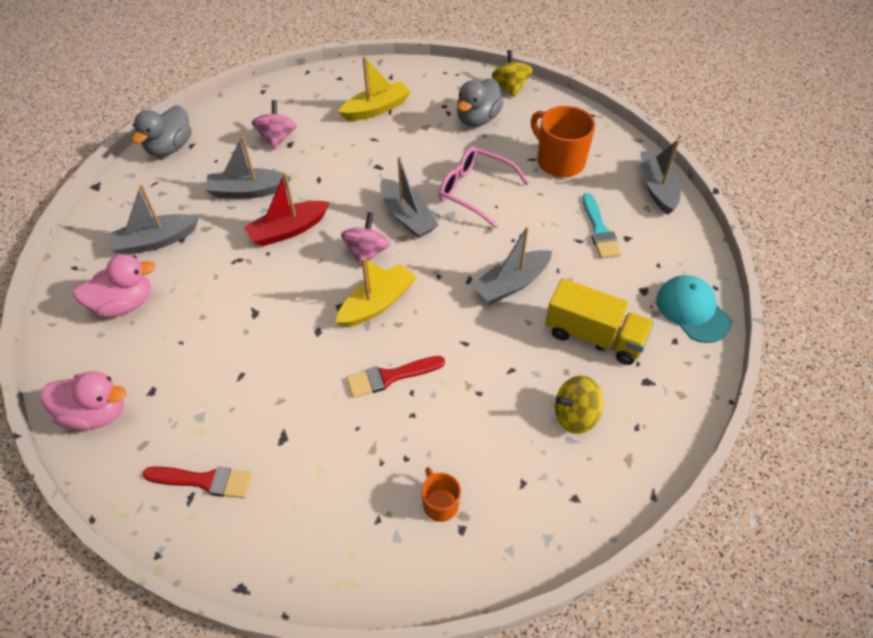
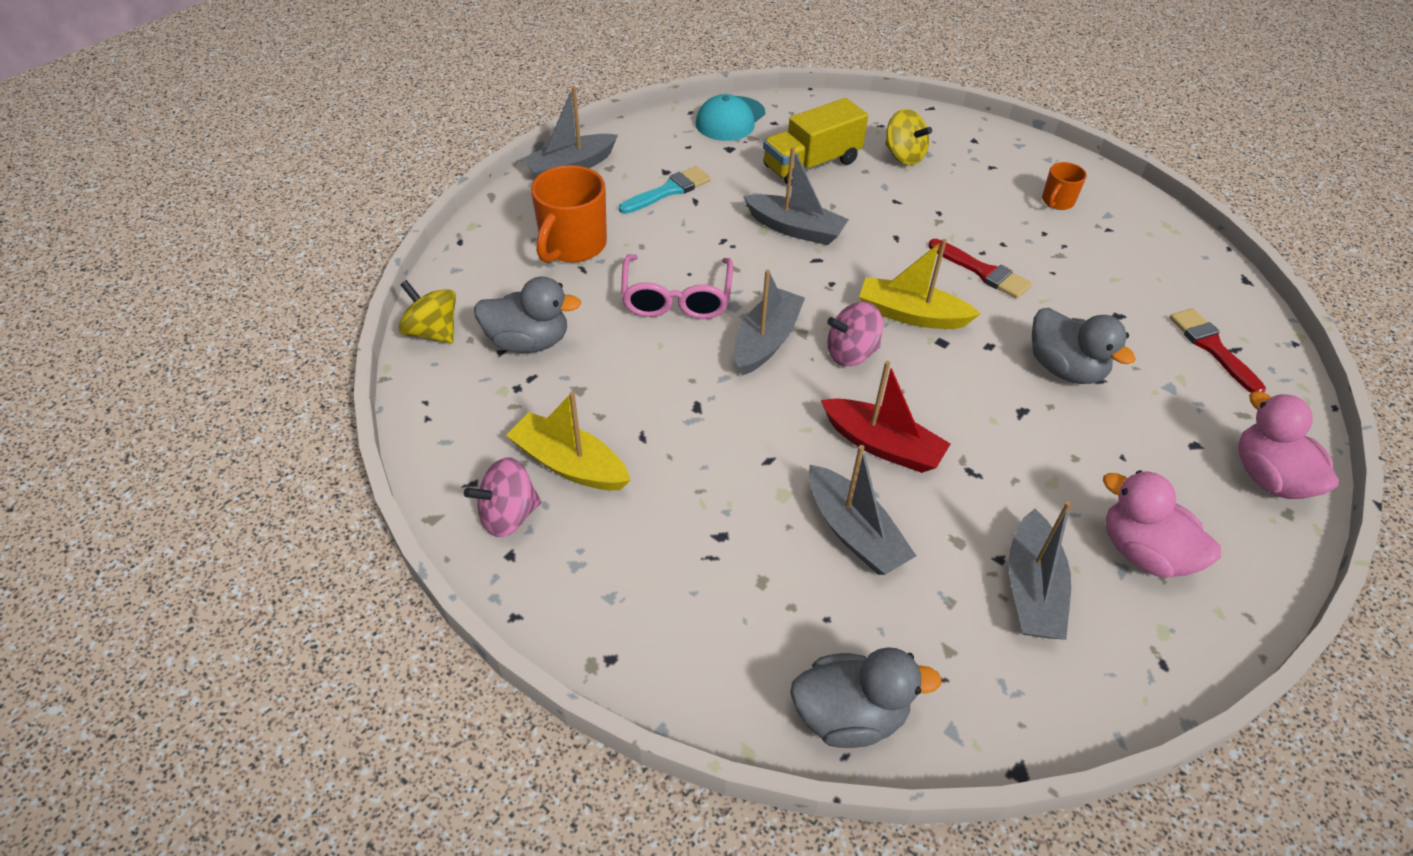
camera: 120 degrees left, 5 degrees down
(155, 241) = (1032, 589): grey boat -> grey boat turned 60 degrees clockwise
(265, 362) = (1064, 369): none -> grey duck
(277, 138) = (719, 561): pink spinning top -> pink spinning top (508, 515)
(510, 87) = (433, 332): yellow spinning top -> yellow spinning top turned 75 degrees clockwise
(594, 336) = (811, 164): yellow truck -> yellow truck turned 120 degrees counterclockwise

